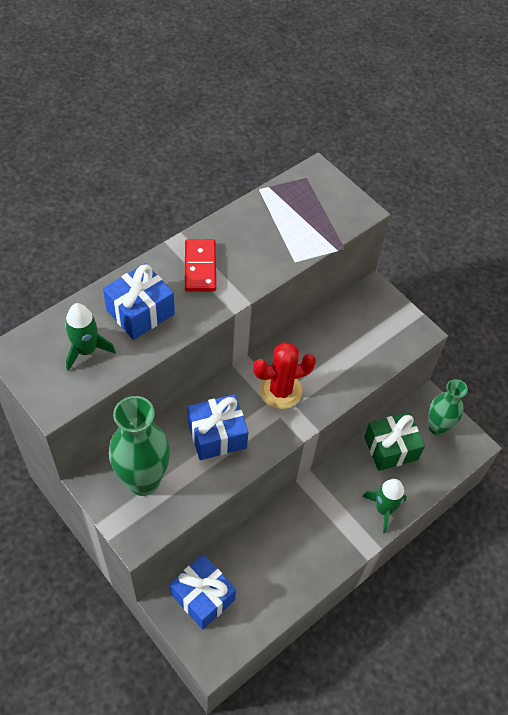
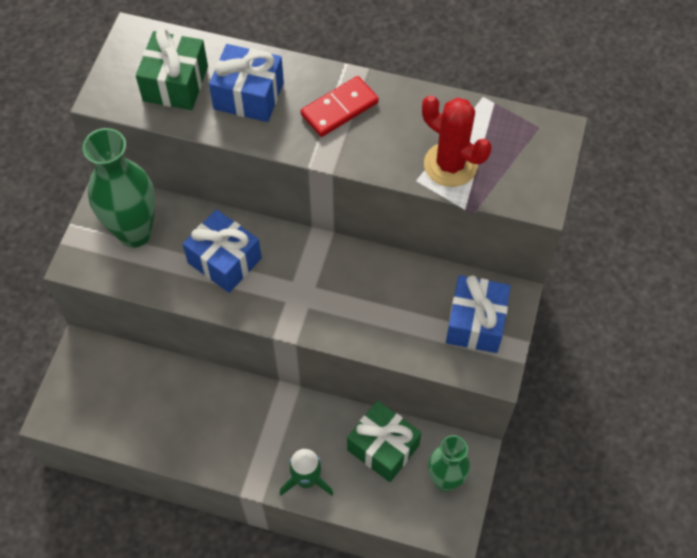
camera: 60 degrees right, 5 degrees up
(86, 350) = (175, 83): green rocket -> green gift
(203, 596) = (106, 372): blue gift -> blue gift (475, 323)
(280, 391) = (315, 284): red cactus -> red cactus (450, 165)

